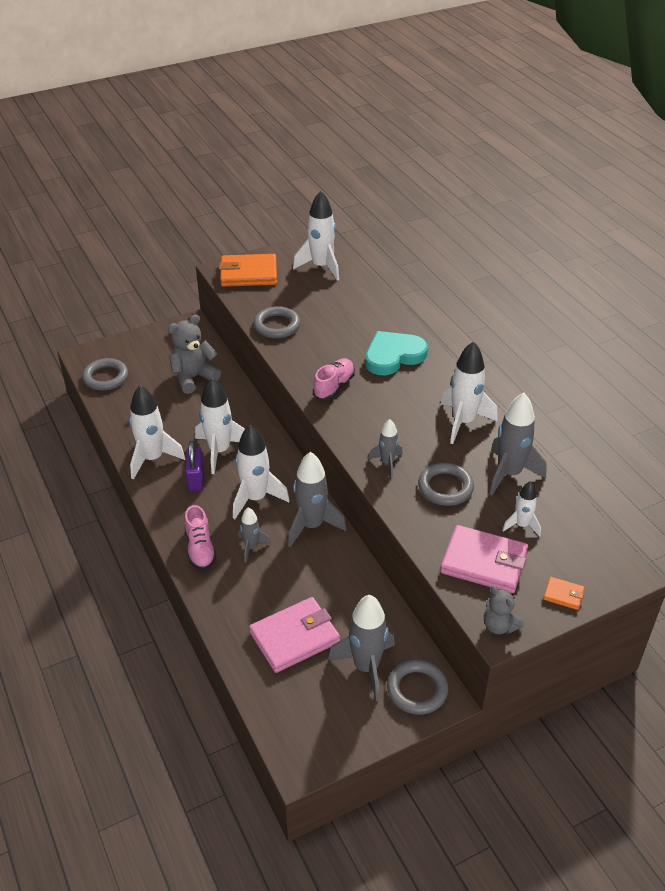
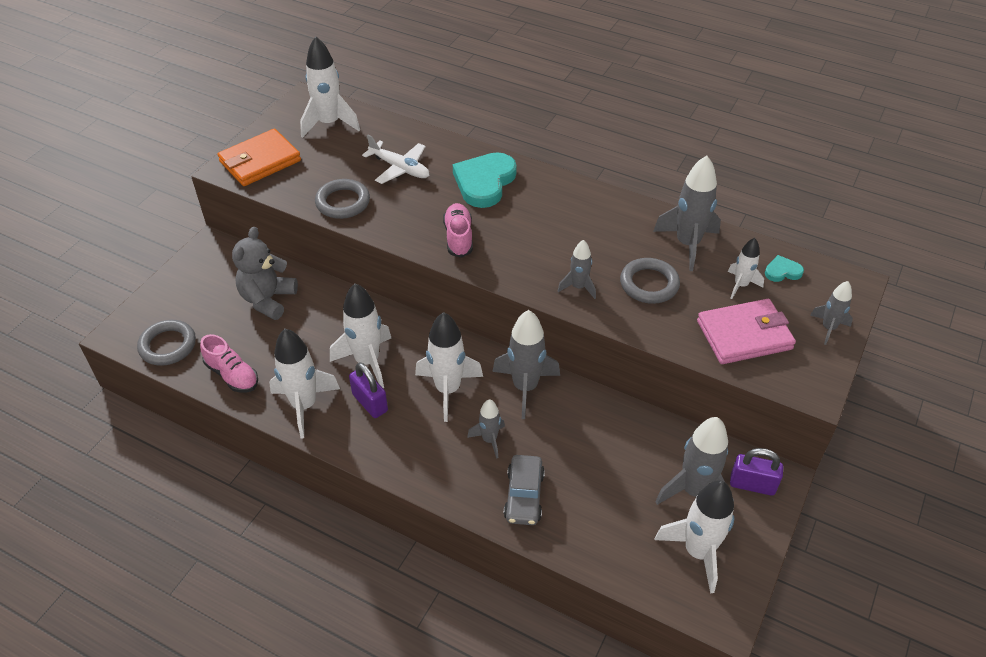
camera: 35 degrees left, 5 degrees up
(200, 548) = (441, 470): pink shoe -> pink shoe (232, 375)
(239, 597) = (524, 496): none -> grey car
(294, 637) = (609, 502): pink wallet -> none
(340, 319) = (400, 168): none -> white plane
(417, 690) = (752, 484): grey ring -> purple padlock
(463, 422) = (605, 216): white rocket -> white rocket (697, 552)
(499, 626) = (809, 384): grey teddy bear -> none
(563, 595) = (828, 328): orange wallet -> grey rocket
(570, 533) = (782, 271): none -> turquoise heart

